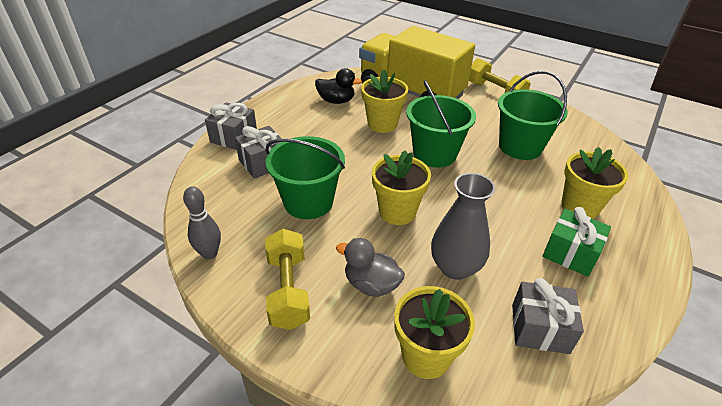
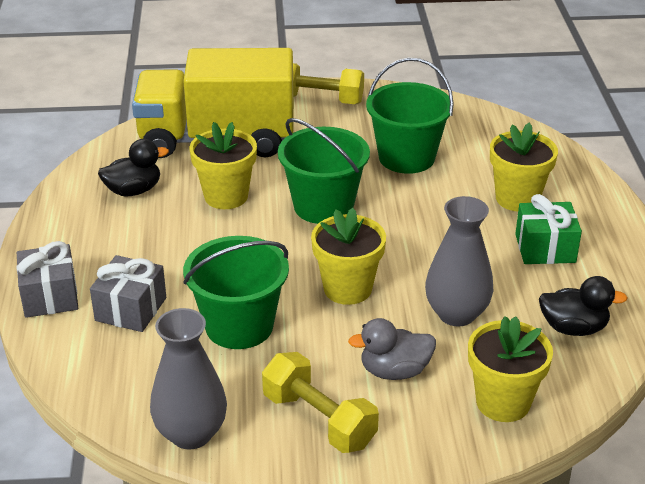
camera: 35 degrees left, 5 degrees down
(209, 254) = (191, 434): grey bowling pin -> grey vase
(540, 328) = (573, 328): grey gift -> black duck

